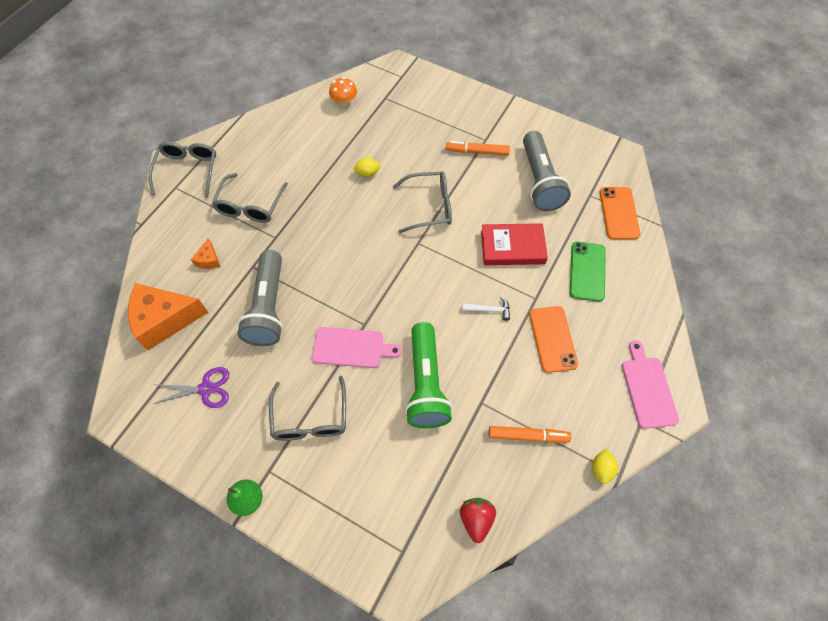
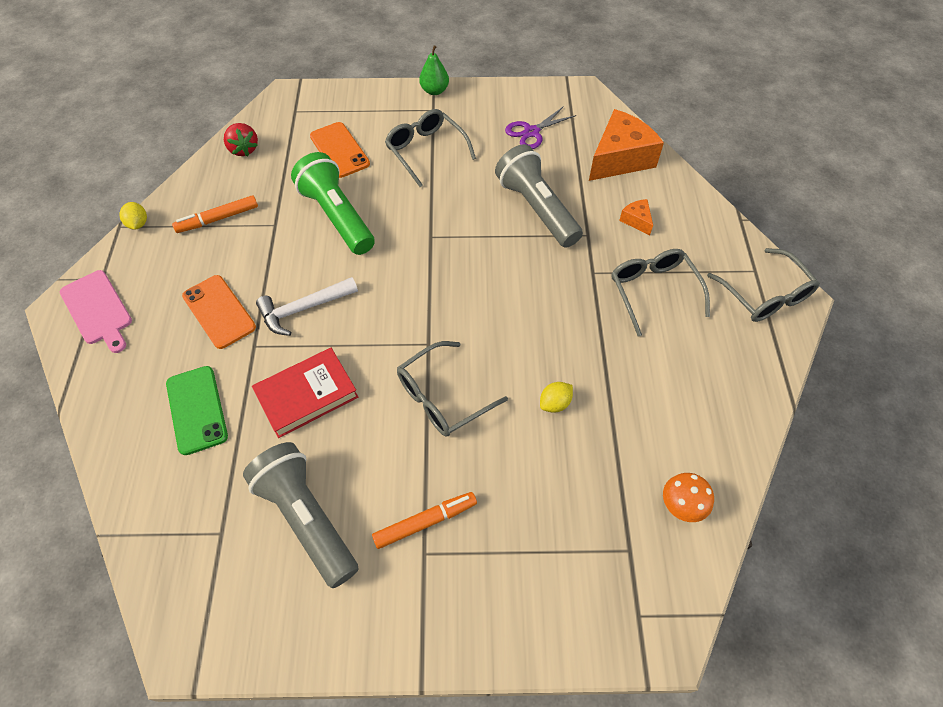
camera: 150 degrees right, 5 degrees down
(351, 348) = (428, 213): pink cutting board -> none
(489, 310) = (304, 309): white hammer -> white hammer, size x1.65
(619, 213) = (168, 523): orange phone -> orange phone (339, 150)

